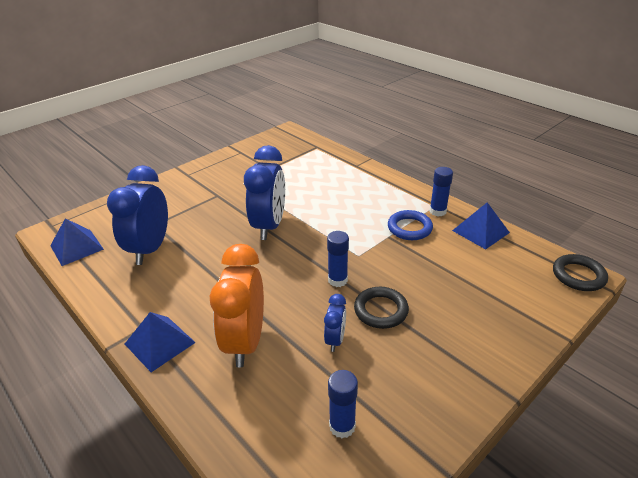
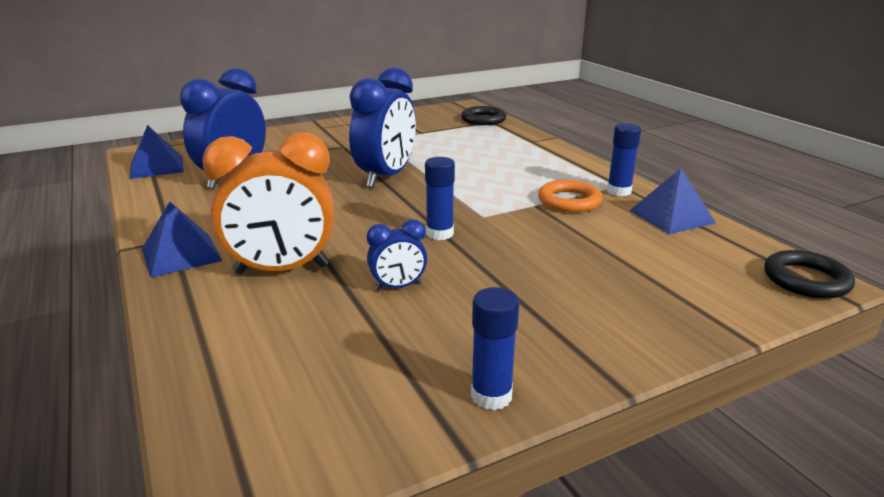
camera: 15 degrees right, 10 degrees down
(245, 342) = (282, 270): orange clock -> orange clock turned 120 degrees counterclockwise
(335, 340) = (398, 287): blue clock -> blue clock turned 45 degrees clockwise
(342, 426) = (348, 371): blue glue stick -> blue glue stick (491, 396)
(380, 310) = (479, 269): black ring -> black ring (483, 119)
(409, 228) = (569, 201): blue ring -> orange ring

